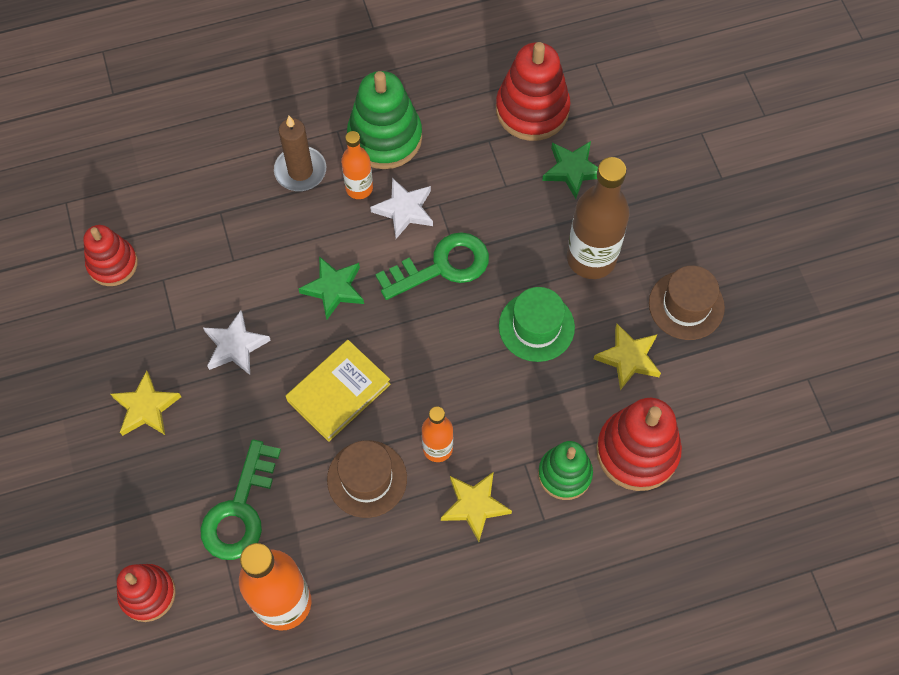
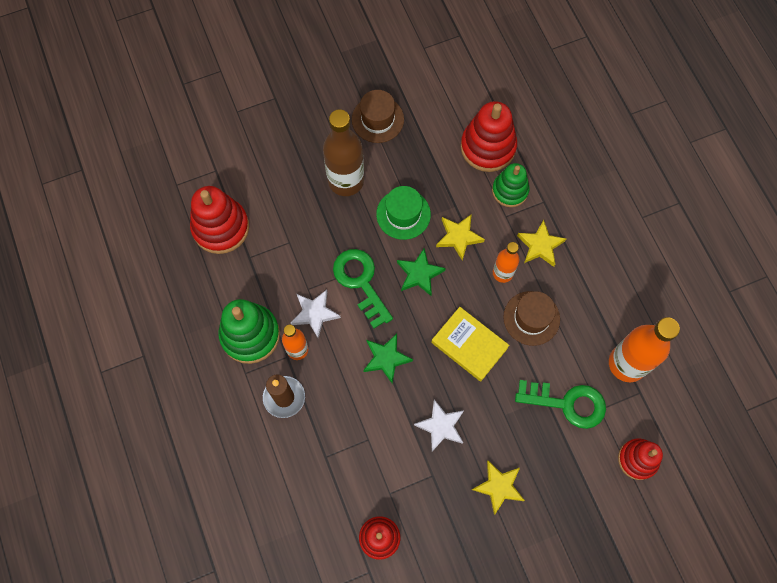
camera: 95 degrees left, 5 degrees up
(573, 170) = (273, 196): green star -> green star (419, 274)
(628, 358) = (421, 154): yellow star -> yellow star (459, 237)

